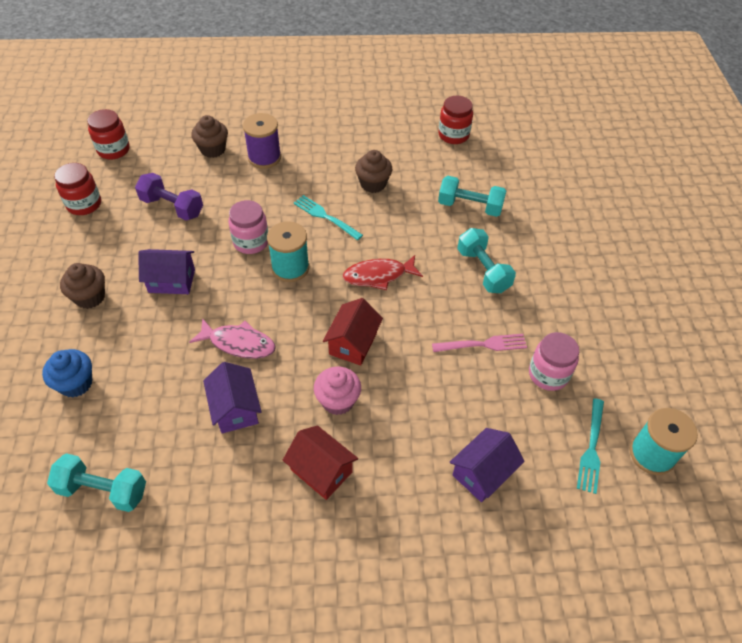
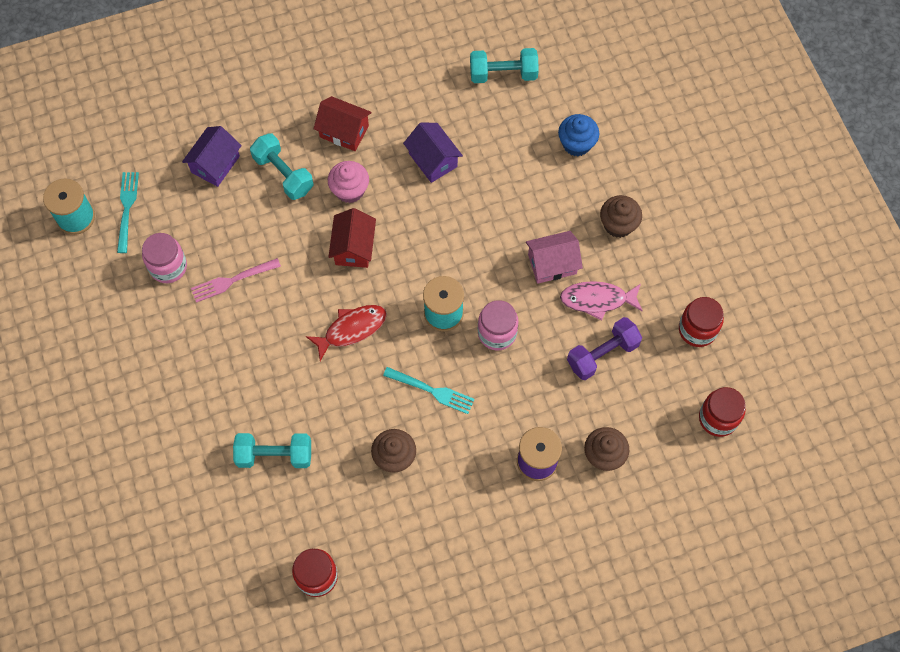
camera: 165 degrees right, 15 degrees up
(172, 207) = (602, 354): purple dumbbell -> purple dumbbell turned 45 degrees counterclockwise
(172, 281) = (552, 264): purple house -> pink house
(238, 343) = (457, 218): pink fish -> pink fish (597, 300)
(483, 270) = (245, 367): turquoise dumbbell -> turquoise dumbbell (283, 174)

